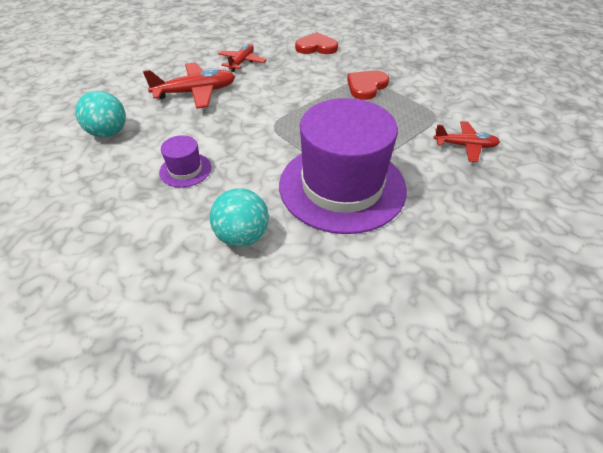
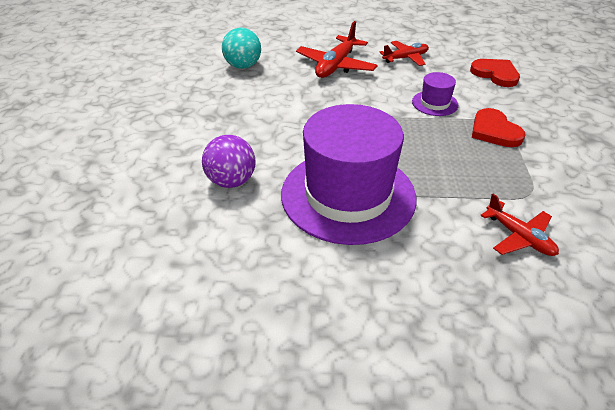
camera: 45 degrees right, 5 degrees down
(185, 170) = (256, 116): purple hat -> purple hat (435, 103)
(195, 92) = (336, 65): red plane -> red plane turned 90 degrees clockwise
(242, 236) = (231, 181): turquoise ball -> purple ball
(366, 86) = (494, 131): red heart -> red heart turned 105 degrees counterclockwise

